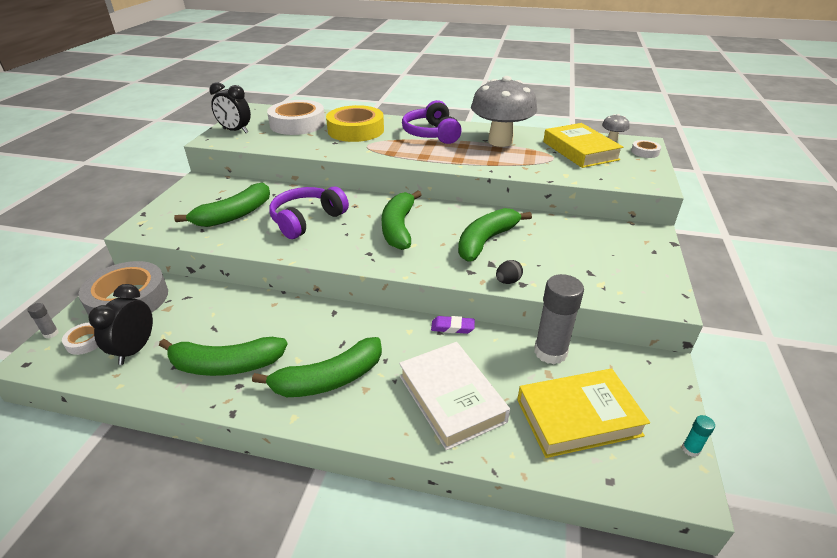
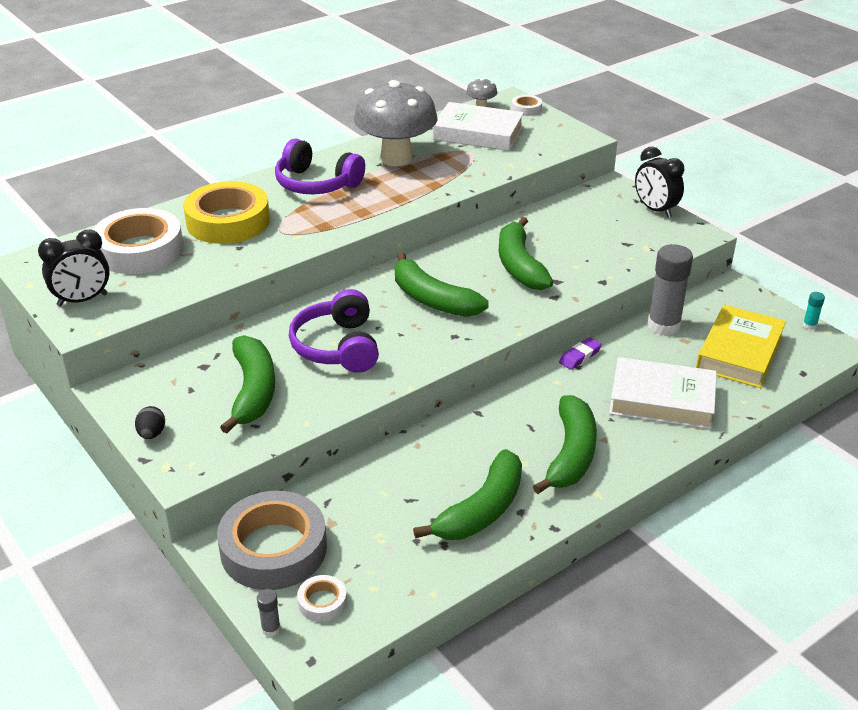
camera: 50 degrees left, 0 degrees up
(135, 349) = (383, 567): black clock -> black clock (655, 210)
(508, 281) = (591, 286): black egg -> black egg (152, 434)
(580, 151) = (478, 133): yellow book -> white book

